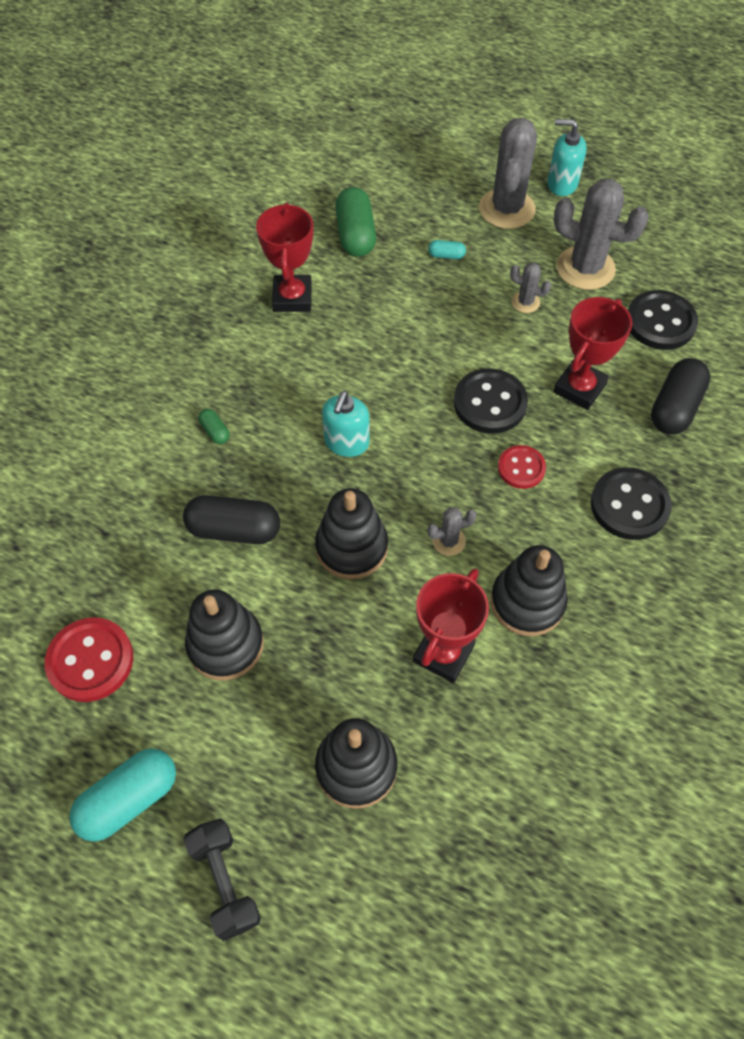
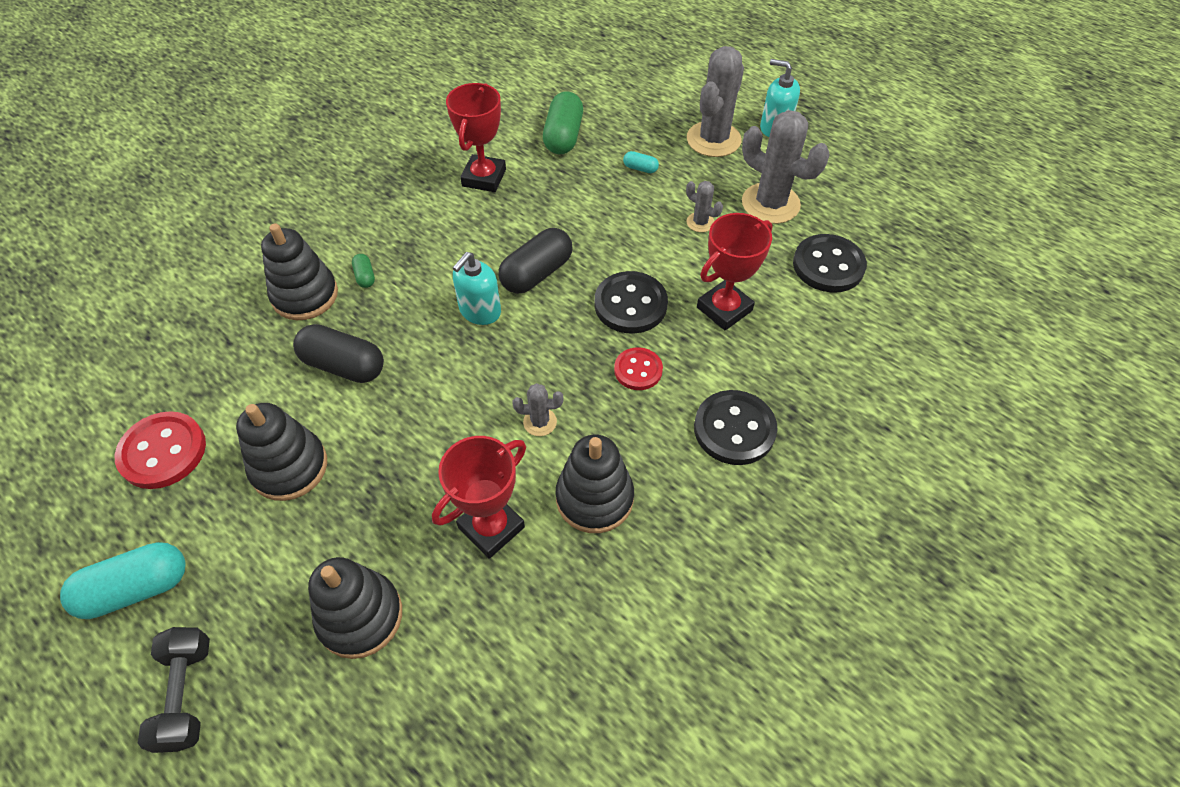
camera: 15 degrees right, 5 degrees down
(351, 547) = (445, 406): black stacking toy -> black stacking toy (305, 295)
(674, 407) = (815, 347): black capsule -> black capsule (536, 273)

